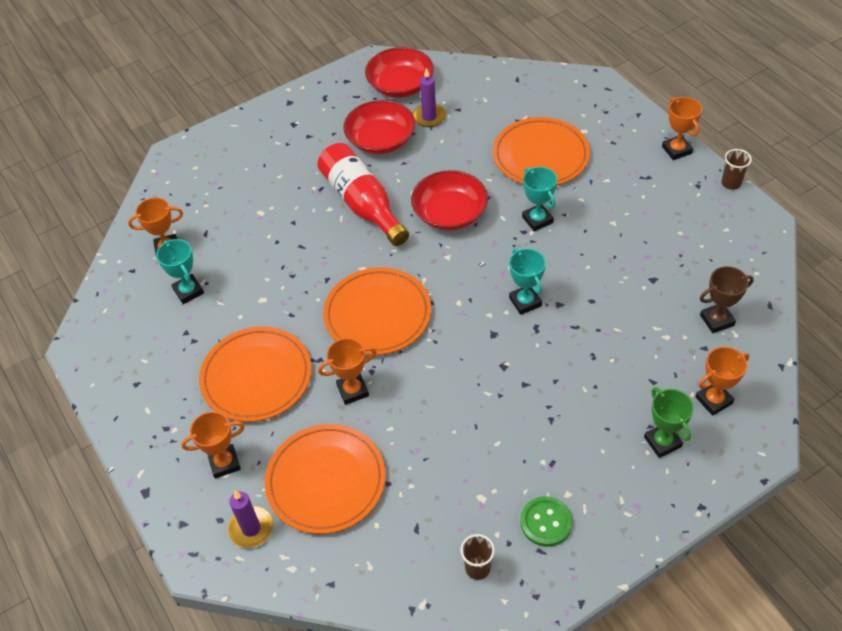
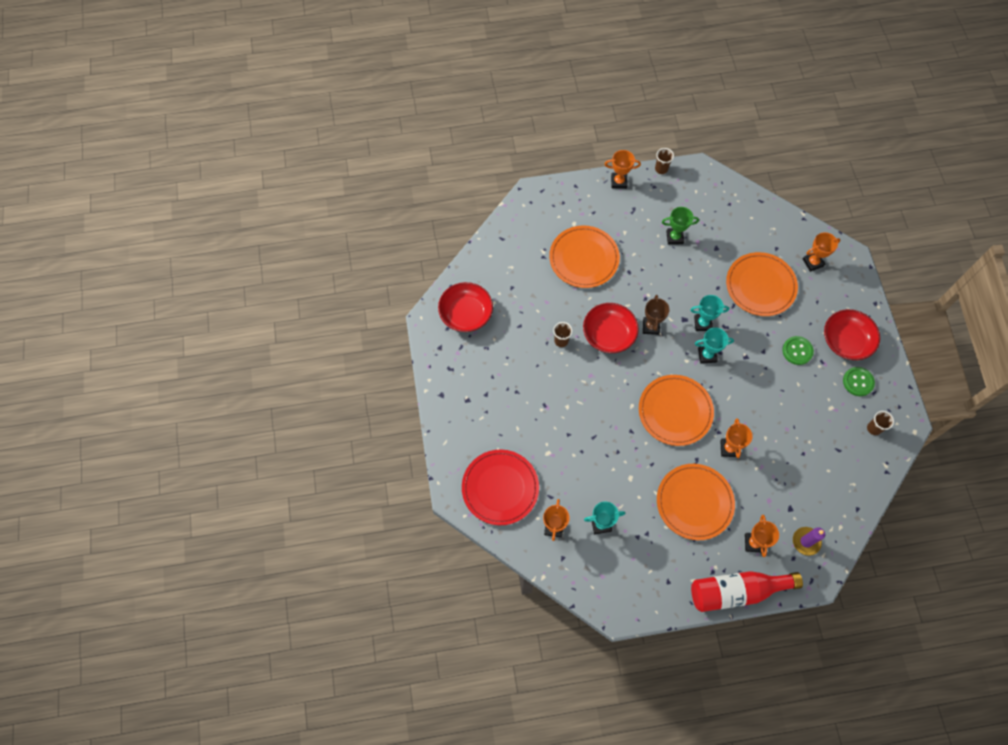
camera: 70 degrees left, 15 degrees up
(198, 187) = (500, 488): none -> red plate
(326, 481) = (789, 487): orange plate -> orange plate (760, 286)
(362, 204) = (573, 384): red bottle -> red bottle (737, 591)
(381, 140) = (516, 348): red bowl -> red bowl (846, 341)
(414, 174) = (561, 341): none -> brown cup
(429, 117) = (509, 309): purple candle -> none
(537, 220) = (639, 286): turquoise trophy -> turquoise trophy (707, 355)
(550, 425) = (797, 351): none -> green button
(662, 442) = (829, 301): green trophy -> green trophy (674, 237)
(713, 400) = (813, 262): orange trophy -> orange trophy turned 75 degrees clockwise
(717, 320) = (760, 232): brown trophy -> brown trophy (651, 327)

